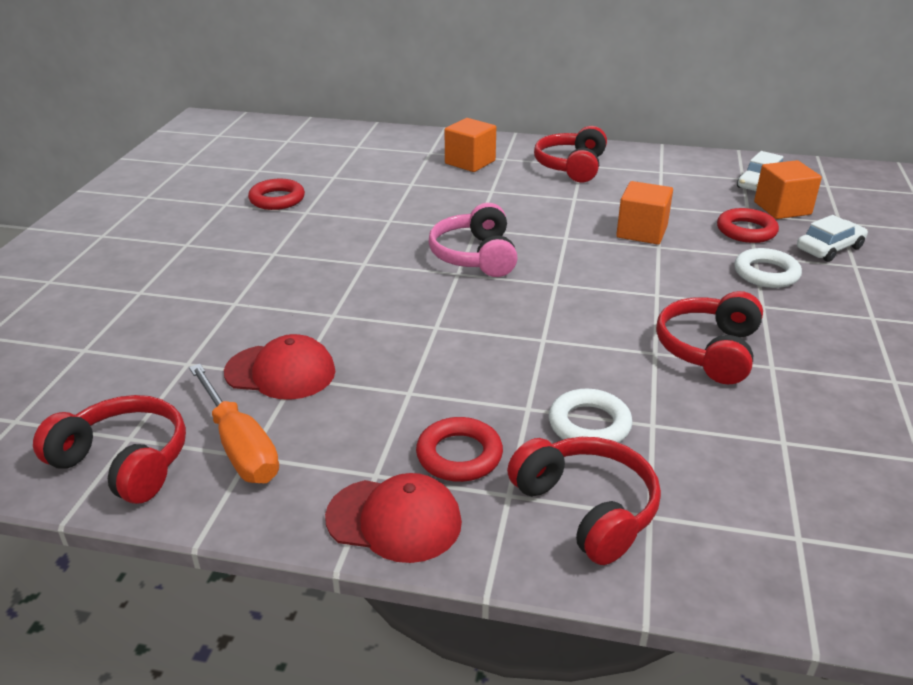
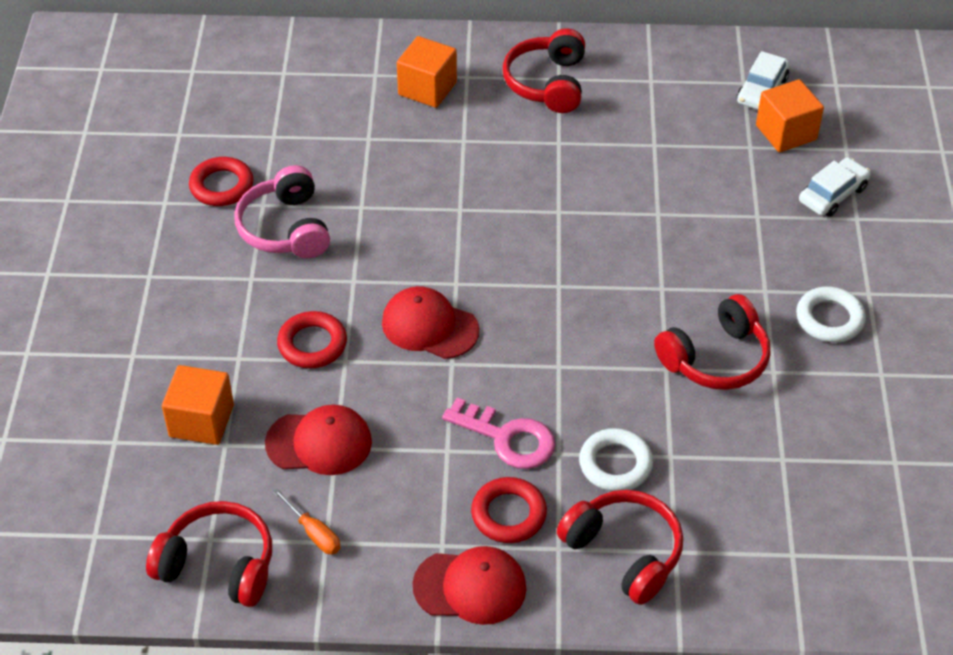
camera: 10 degrees left, 15 degrees up
(240, 446) = (314, 533): orange screwdriver -> orange screwdriver, size x0.55
(423, 299) = (429, 326): none -> red cap
(475, 256) = (468, 254): pink headphones -> pink headphones (285, 228)
(476, 389) = (508, 438): none -> pink key
(641, 232) = (638, 192): orange cube -> orange cube (201, 421)
(709, 350) = (715, 358): red headphones -> red headphones turned 135 degrees counterclockwise
(746, 231) = (748, 176): red ring -> red ring (312, 344)
(766, 273) = (768, 242): white ring -> white ring (829, 319)

